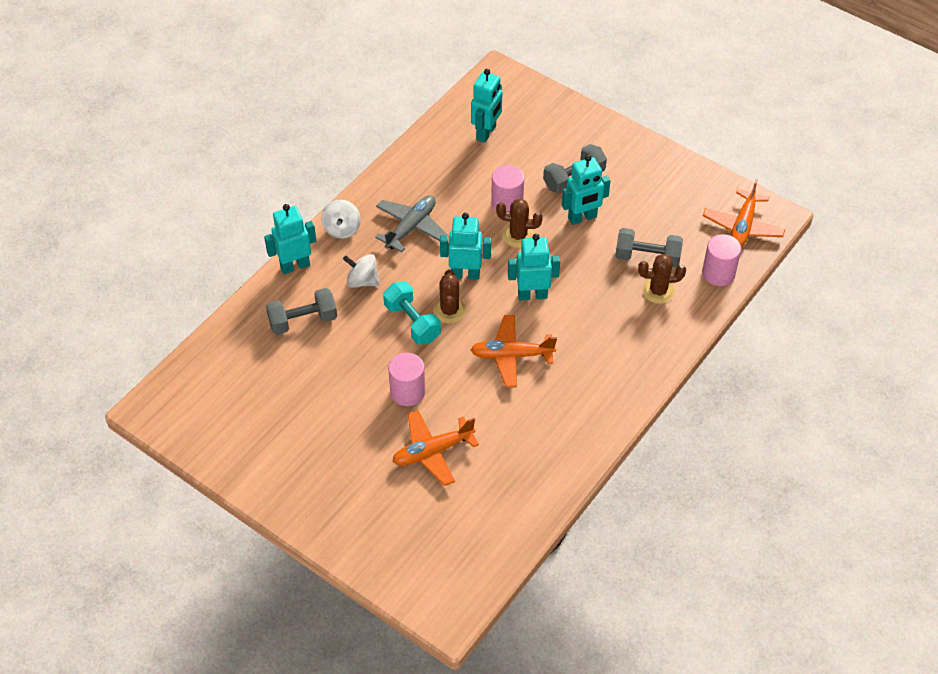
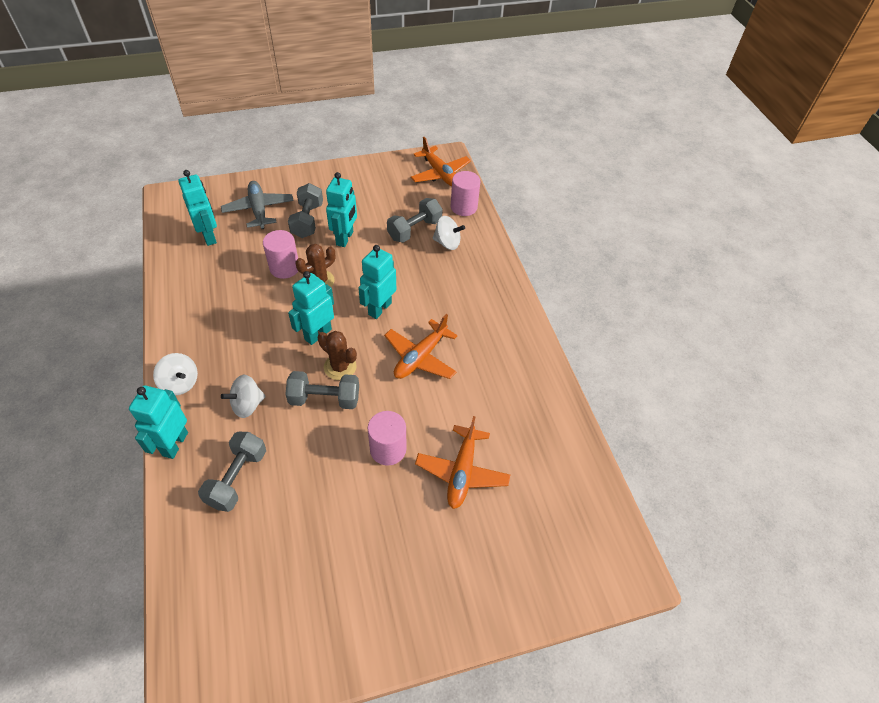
camera: 55 degrees left, 0 degrees up
(411, 227) = (235, 337): grey plane -> grey plane (259, 210)
(412, 322) = (325, 399): turquoise dumbbell -> grey dumbbell
(658, 291) = (447, 243): brown cactus -> white spinning top

